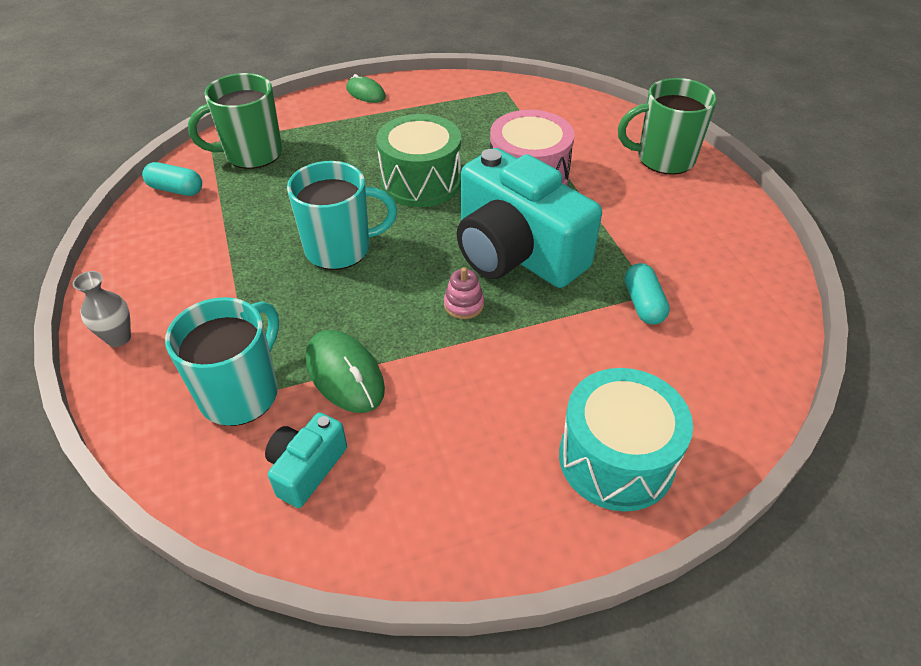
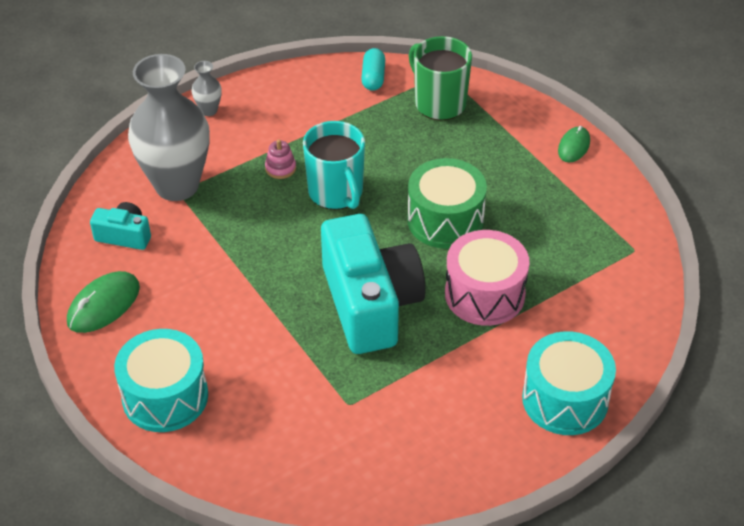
camera: 75 degrees right, 0 degrees up
(241, 393) = (177, 185): turquoise mug -> grey vase
(345, 374) = (206, 232): green mouse -> green mouse (104, 305)
(463, 305) = (295, 282): pink stacking toy -> pink stacking toy (280, 168)
(516, 253) = (370, 303): turquoise camera -> turquoise camera turned 135 degrees clockwise
(643, 304) = (333, 399): turquoise capsule -> none
(663, 159) = (565, 399): green mug -> turquoise drum

